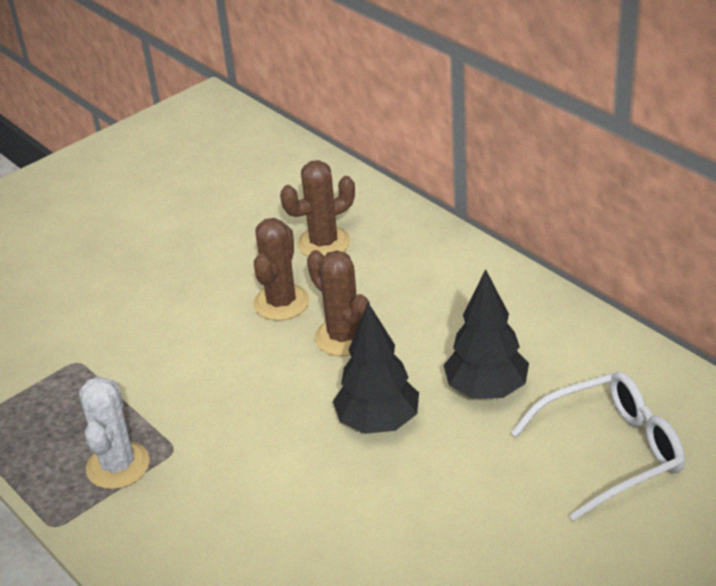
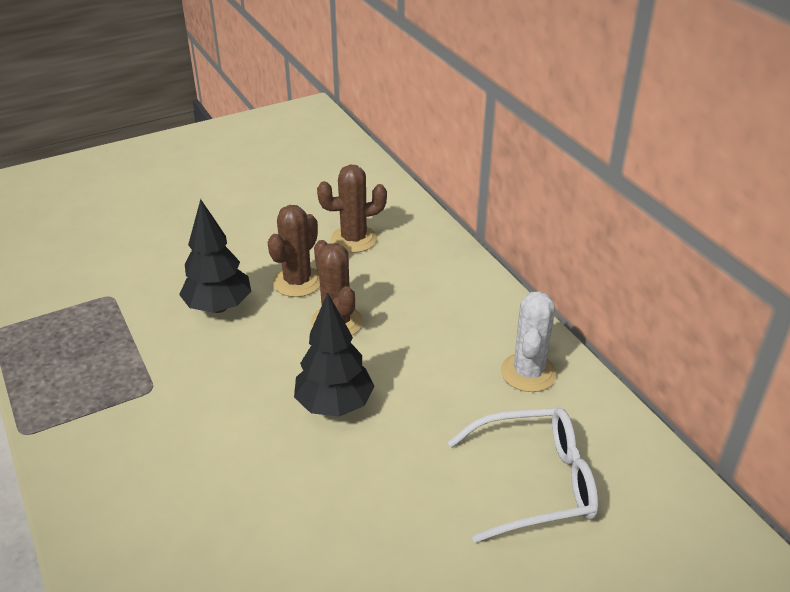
camera: 10 degrees right, 0 degrees up
(118, 466) = (100, 392): white cactus -> white cactus (528, 373)
(486, 390) = (442, 397): black tree -> black tree (219, 307)

